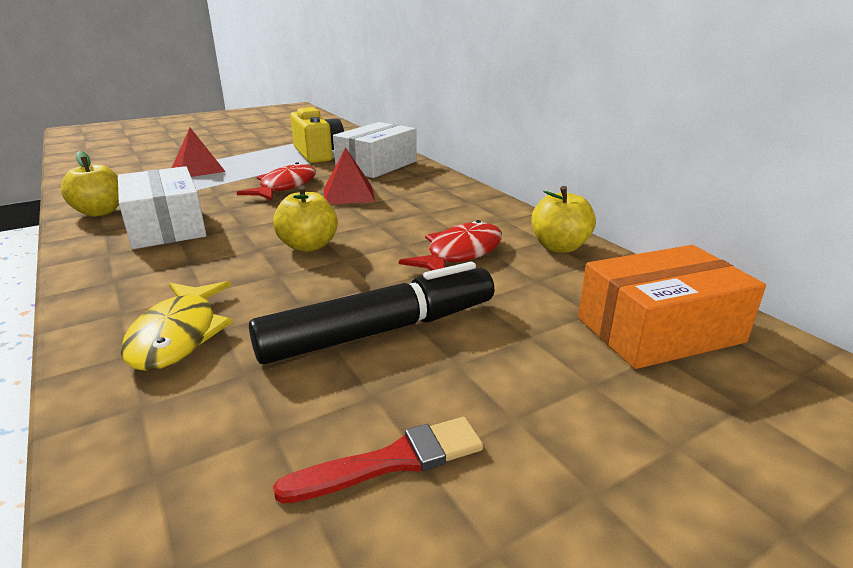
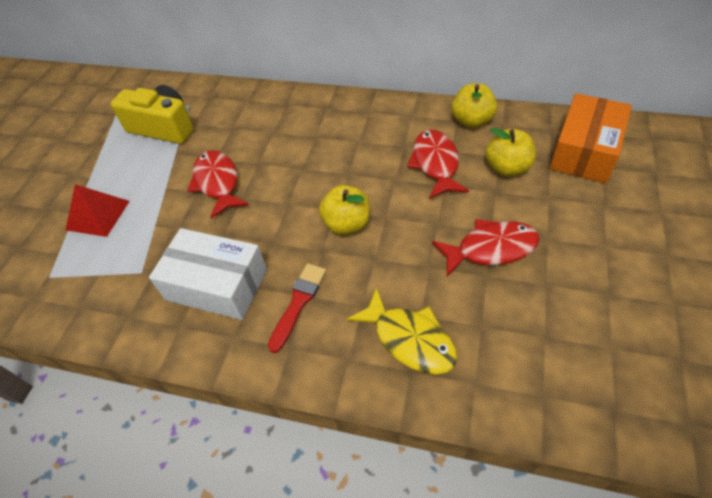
camera: 40 degrees left, 25 degrees up
(100, 212) = (129, 316): yellow apple -> yellow apple (507, 168)
(348, 194) = (279, 159): red pyramid -> none
(377, 165) = (238, 112): white box -> none
(381, 331) = (491, 249): black marker -> red fish
(392, 461) = (601, 304): red brush -> red brush (298, 303)

